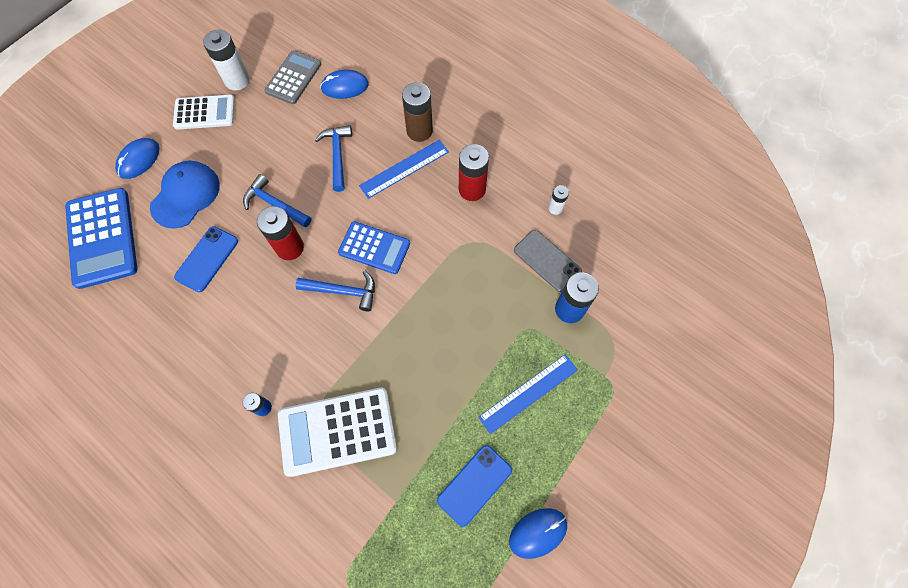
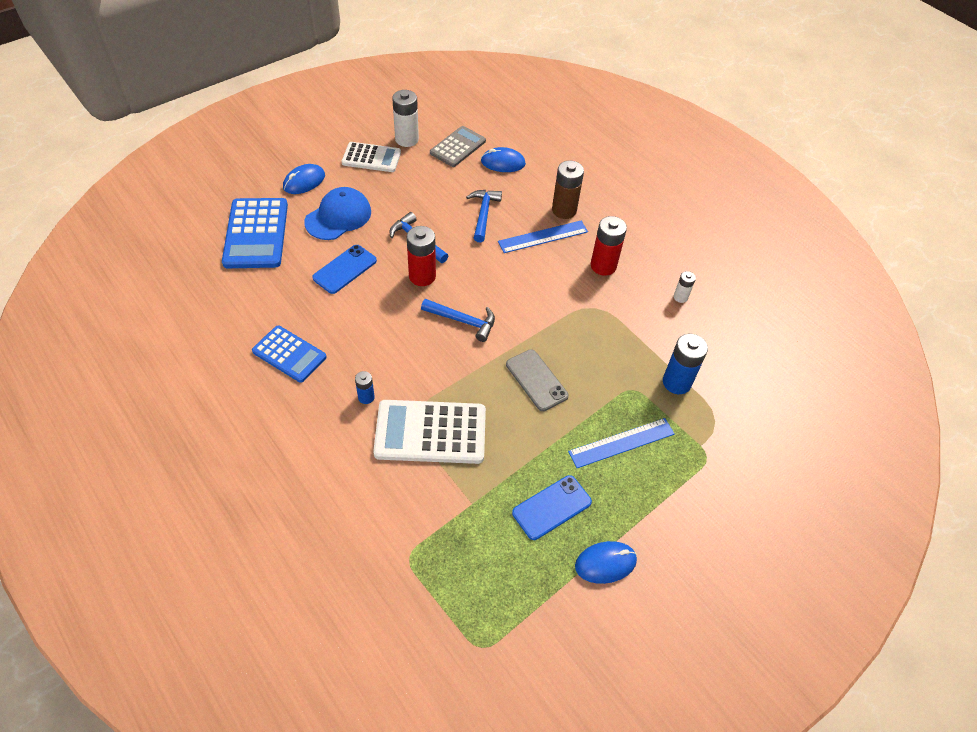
camera: 10 degrees right, 15 degrees down
(374, 248) = (500, 293): blue calculator -> blue calculator (289, 354)
(547, 261) = (663, 338): grey phone -> grey phone (536, 380)

